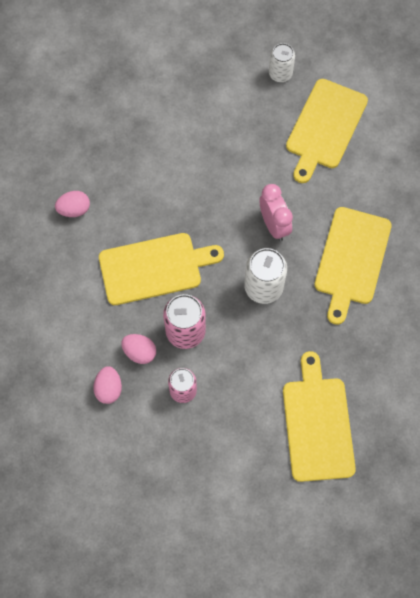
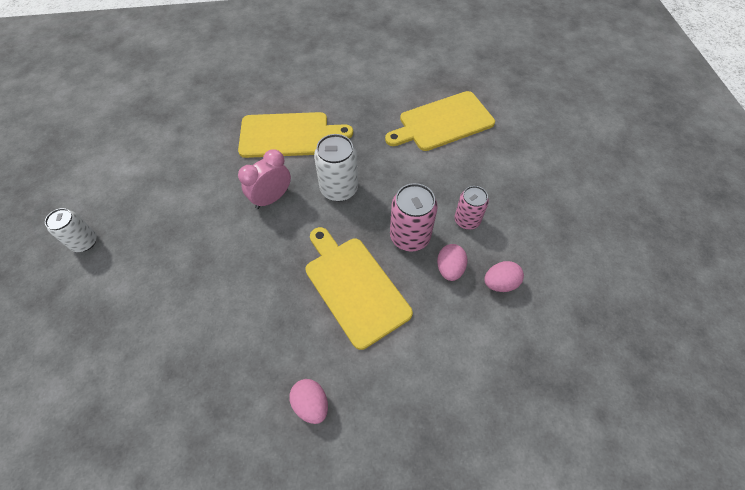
camera: 110 degrees left, 10 degrees down
(324, 127) = (150, 187): yellow cutting board -> none

